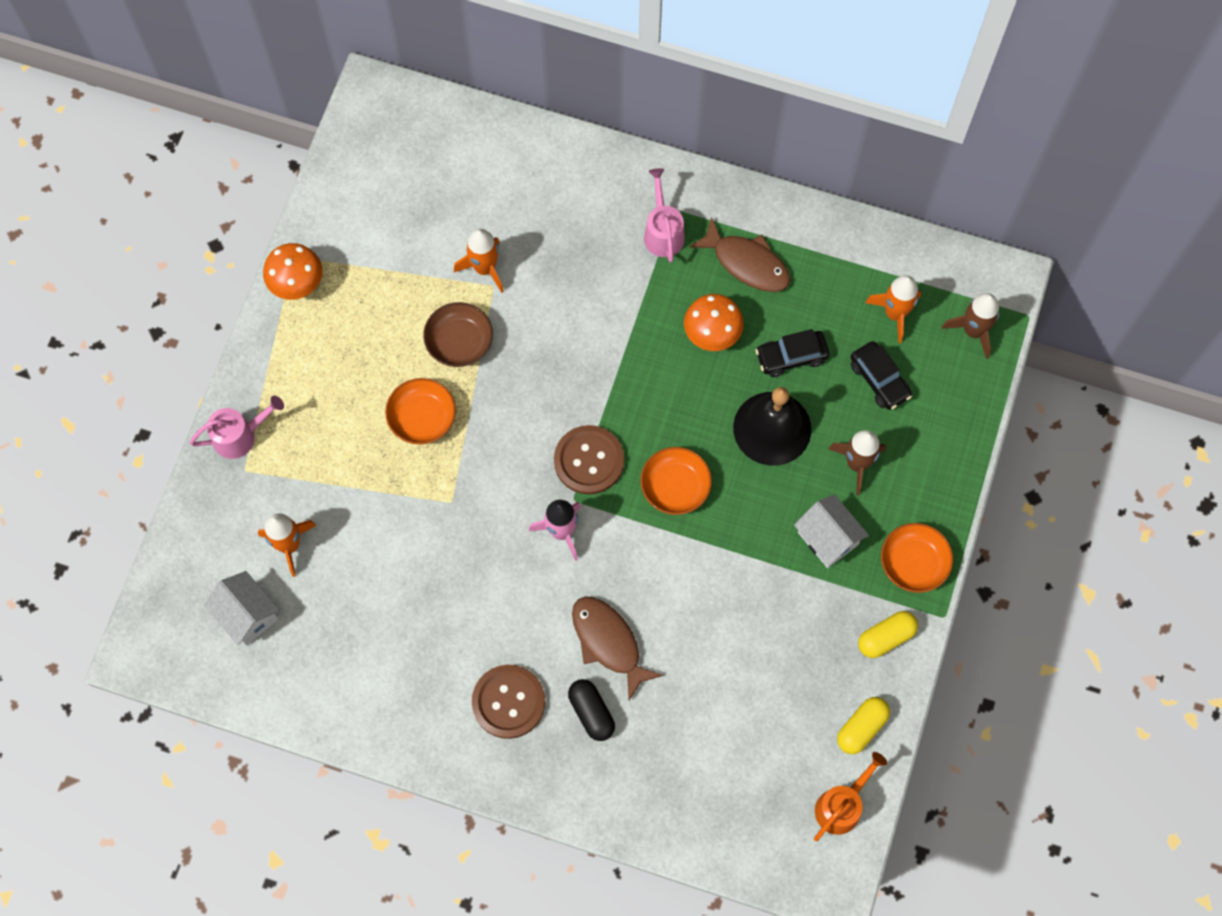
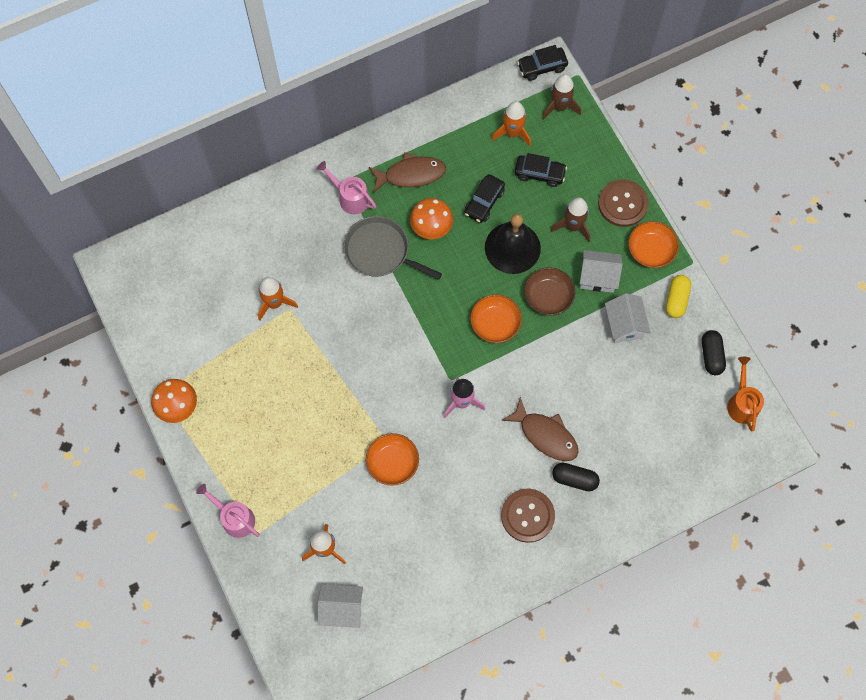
camera: 45 degrees left, 0 degrees up
(240, 436) = (234, 518): pink watering can -> pink watering can turned 75 degrees counterclockwise
(422, 417) = (325, 413): orange bowl -> orange bowl (392, 462)
(459, 341) = (302, 354): brown bowl -> brown bowl (548, 296)
(589, 461) = (437, 352): brown button -> brown button (622, 204)
(608, 642) = (545, 435): brown fish -> brown fish turned 150 degrees counterclockwise
(637, 311) = (380, 251): none -> grey pan
(804, 611) = (624, 325): none -> white house
(861, 728) = (711, 355): yellow capsule -> black capsule
(998, 274) = (542, 67): none -> black car

